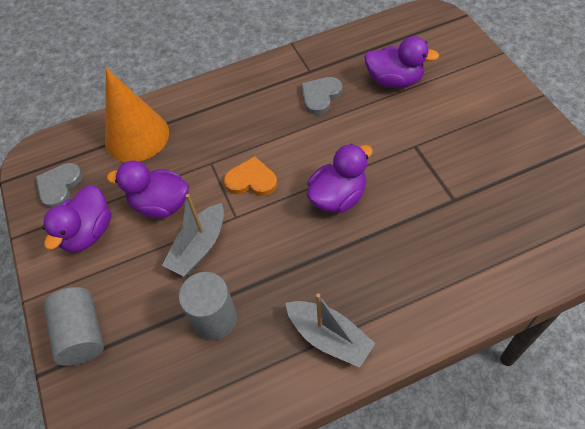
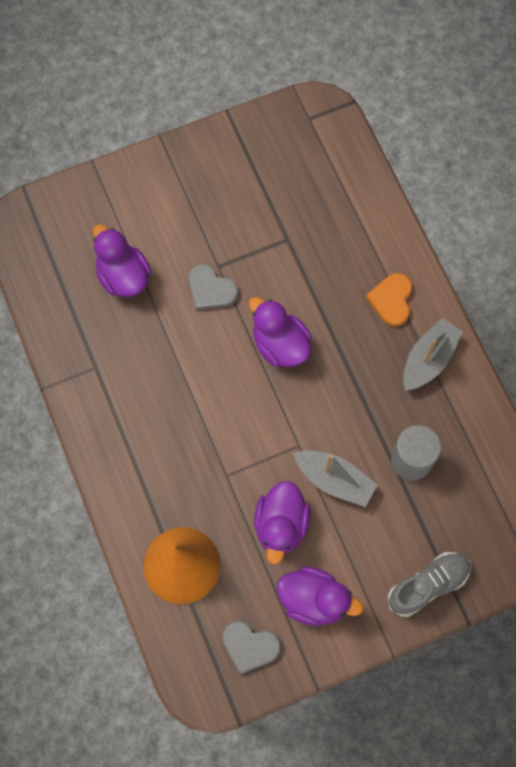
camera: 95 degrees left, 15 degrees up
(82, 334) = (428, 585): grey cylinder -> grey shoe
(251, 180) = (254, 430): orange heart -> orange heart (391, 300)
(320, 96) = (139, 356): grey heart -> grey heart (211, 289)
(394, 80) = (123, 276): purple duck -> purple duck turned 45 degrees counterclockwise

